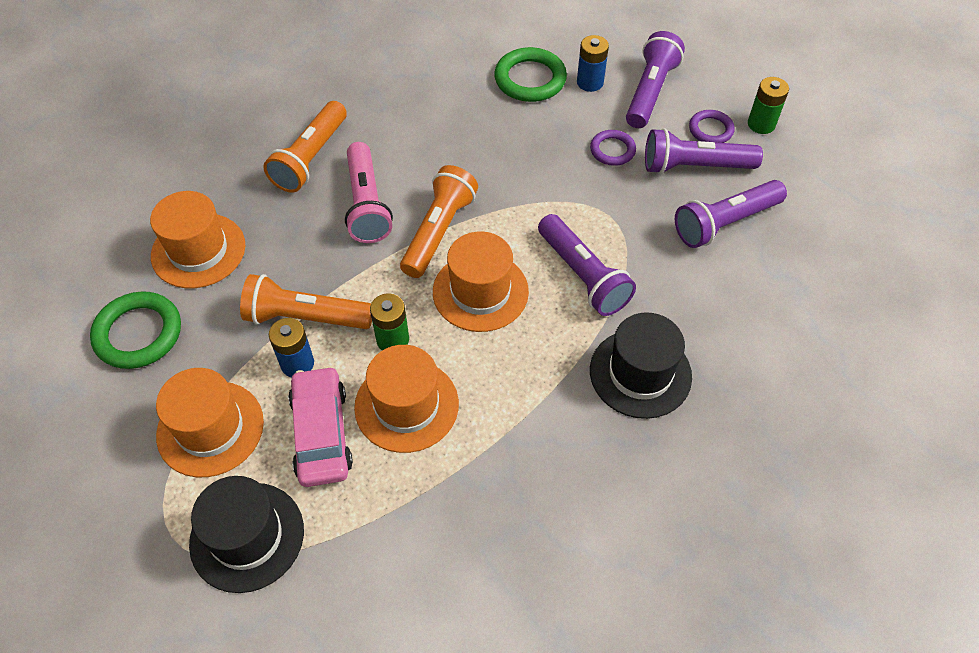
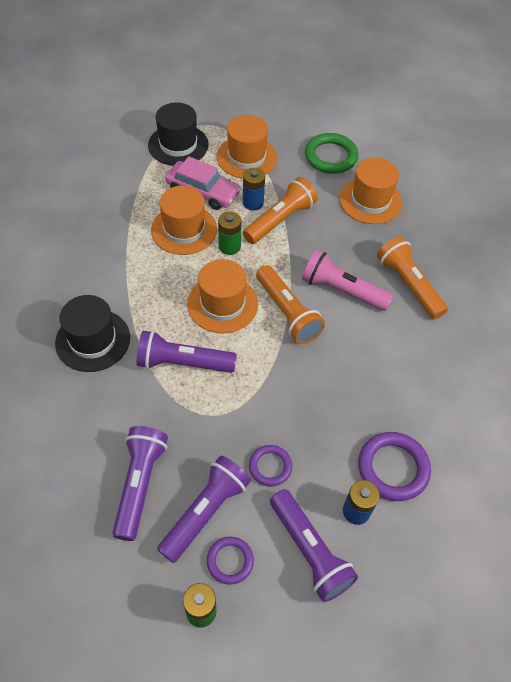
camera: 125 degrees right, 0 degrees up
(530, 79) = (393, 468): green ring -> purple ring

